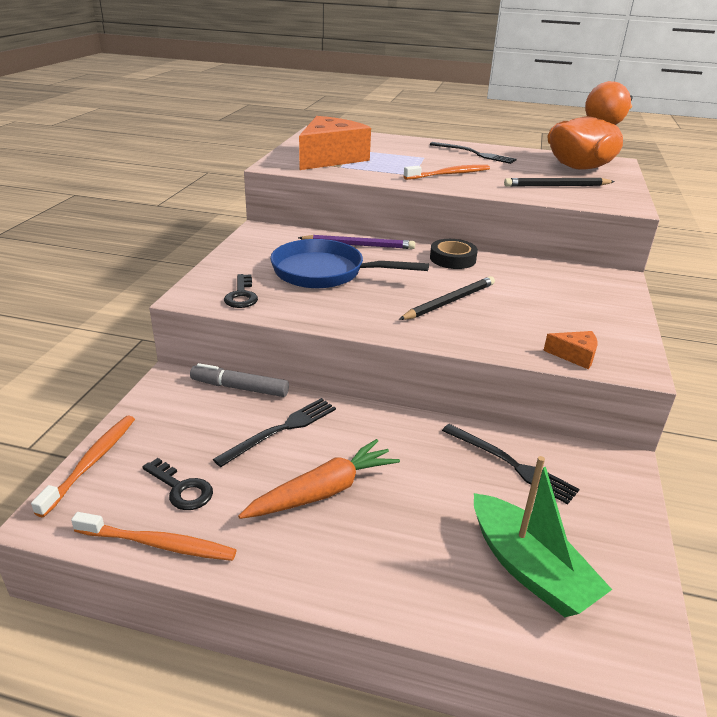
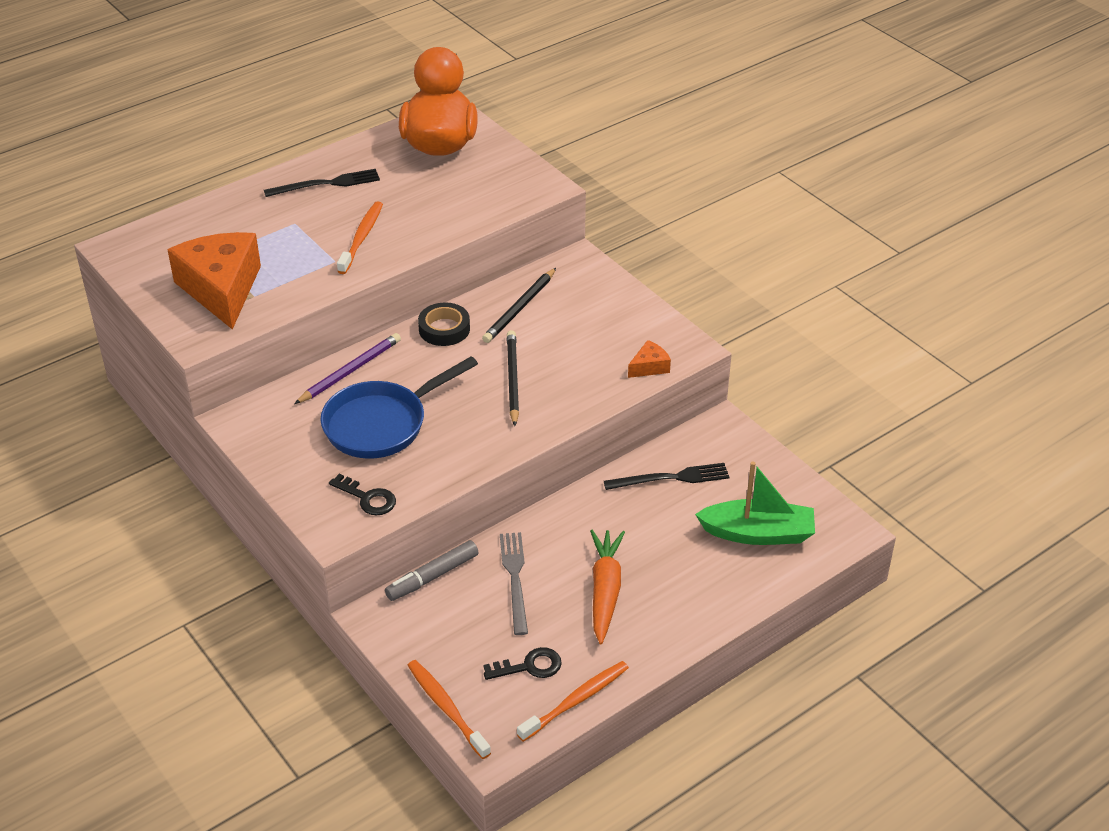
camera: 50 degrees left, 10 degrees up
(281, 430) = (515, 579): black fork -> grey fork
(557, 186) = (464, 193): black pencil -> black pencil (520, 308)

